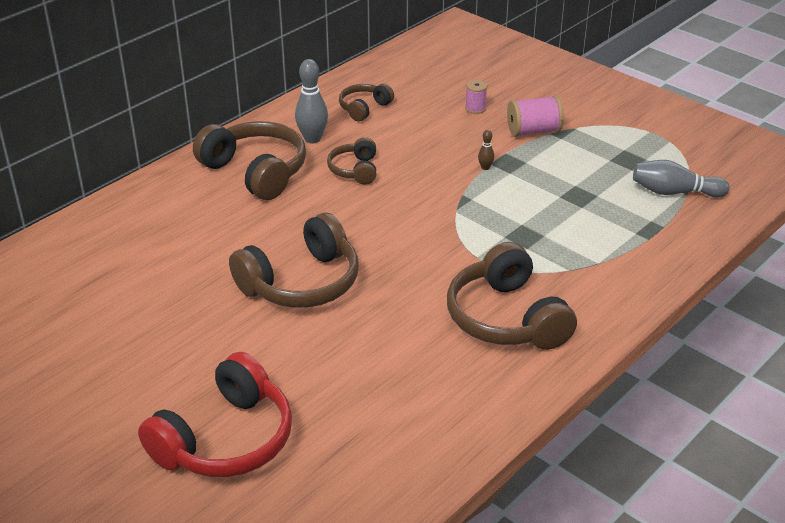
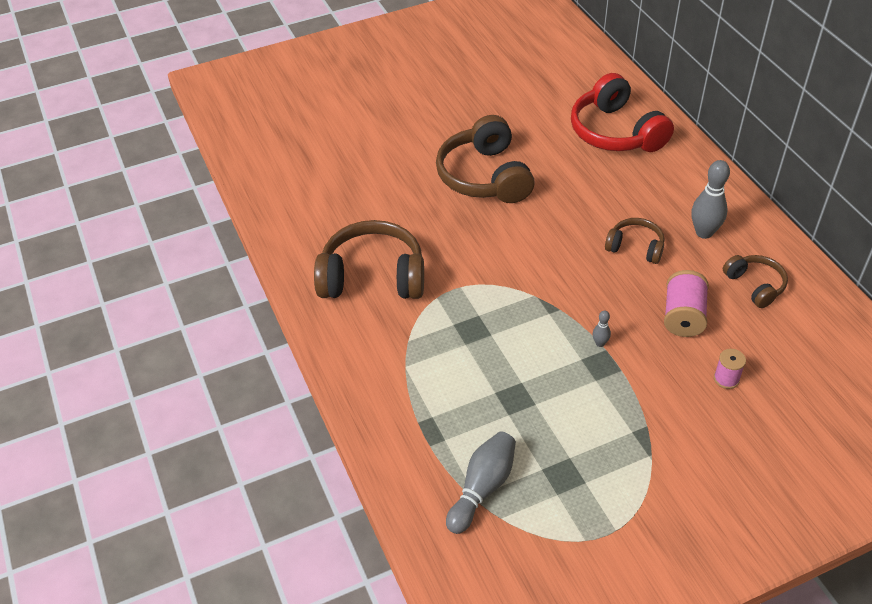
camera: 115 degrees right, 10 degrees up
(225, 439) = (348, 111): red headphones -> red headphones (615, 132)
(255, 172) = (658, 184): brown headphones -> none
(485, 167) = (600, 343): brown bowling pin -> grey bowling pin
(533, 131) = (657, 413): pink spool -> pink spool (683, 316)

